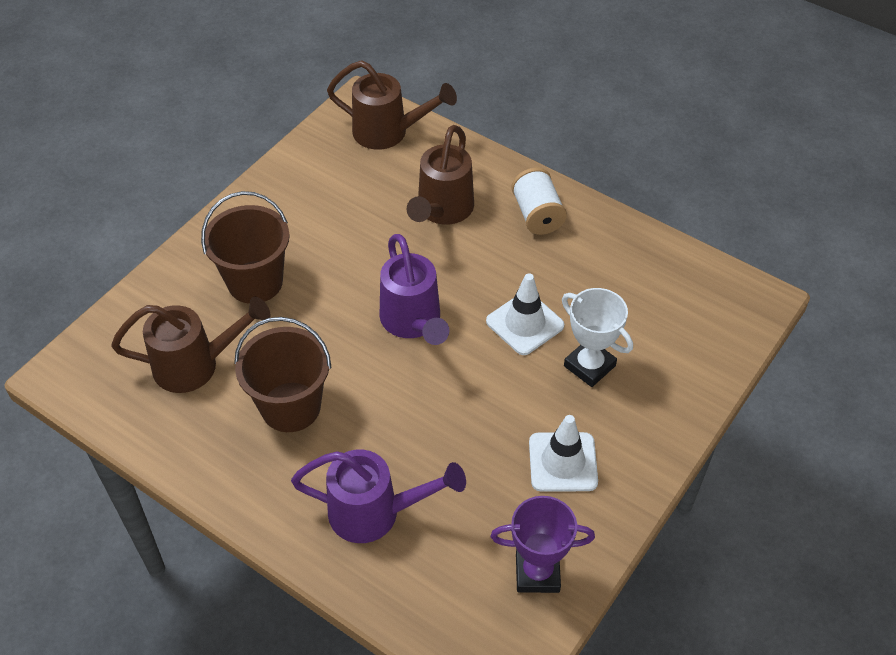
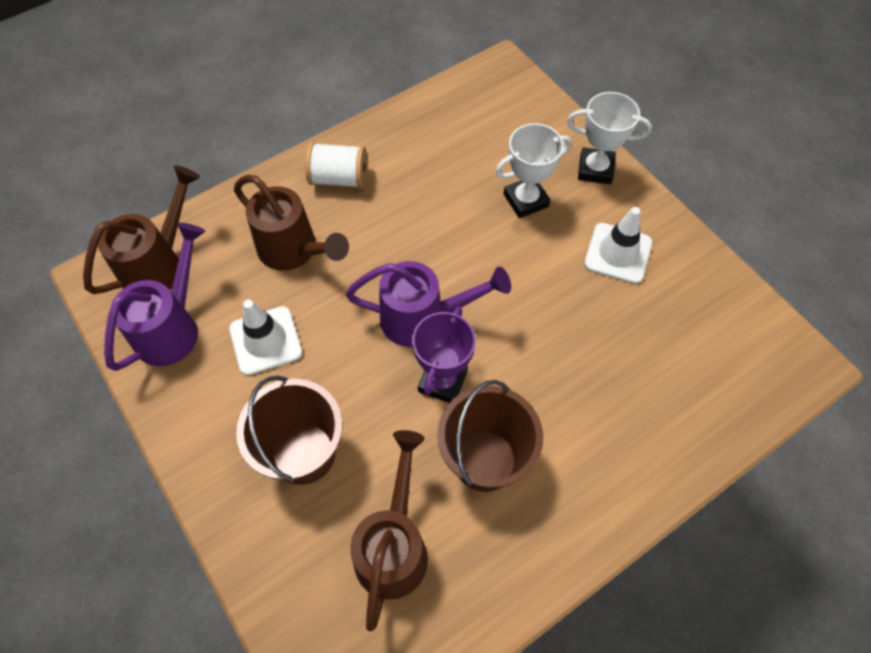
camera: 70 degrees left, 10 degrees up
(375, 513) = (630, 417): purple watering can -> purple watering can (172, 327)
(525, 323) = (461, 230): white traffic cone -> white traffic cone (265, 340)
(537, 573) = (720, 308): purple trophy -> purple trophy (442, 381)
(665, 417) = (595, 169): none -> white trophy

